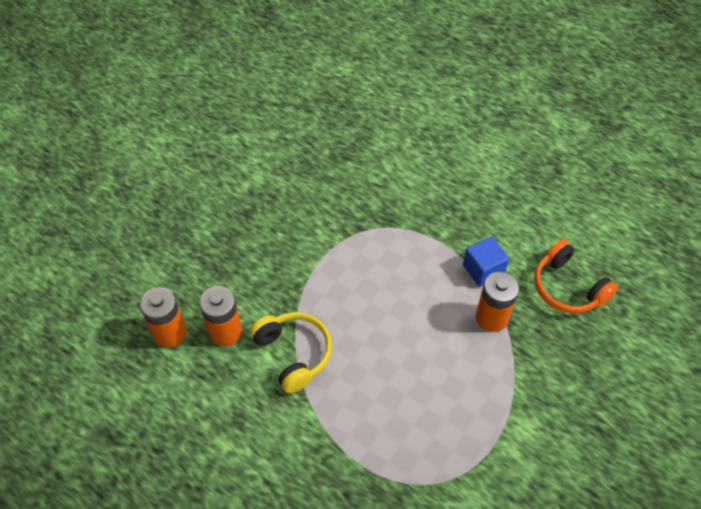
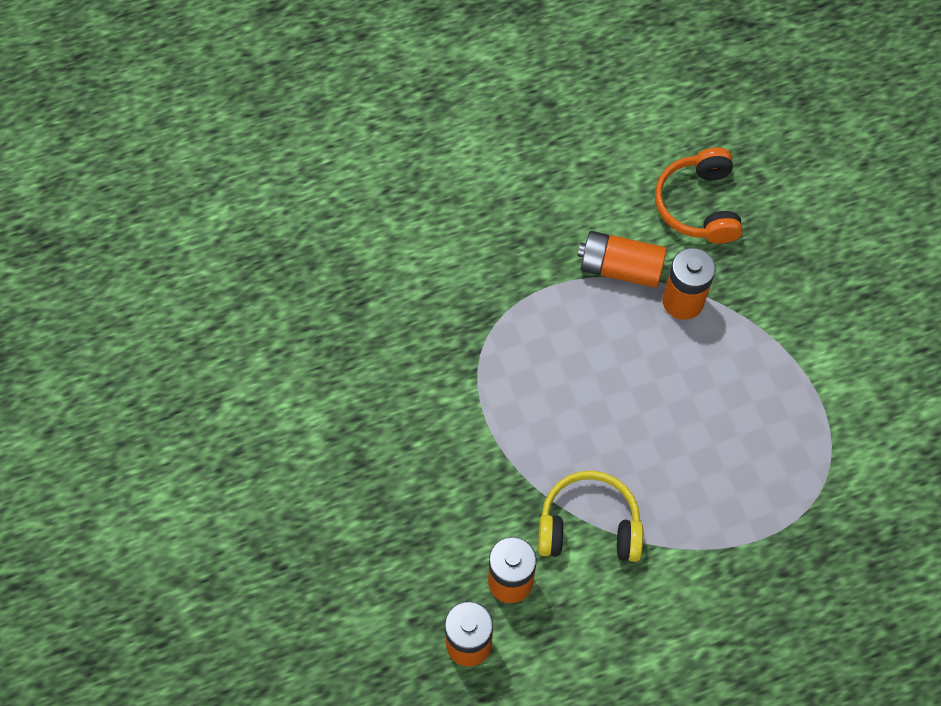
camera: 55 degrees left, 10 degrees up
(483, 270) = (620, 268): blue cube -> orange battery
(567, 287) = (698, 205): orange headphones -> orange headphones turned 90 degrees clockwise

